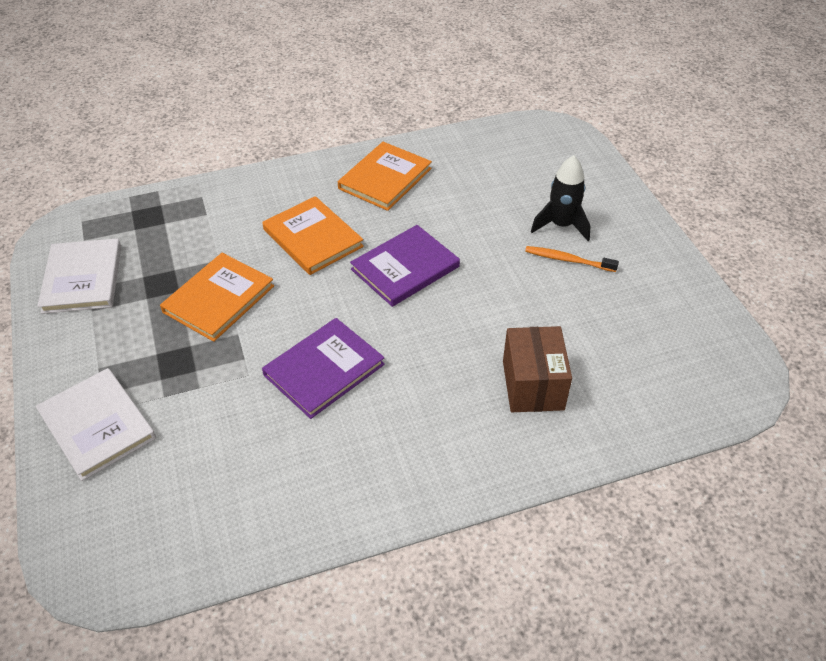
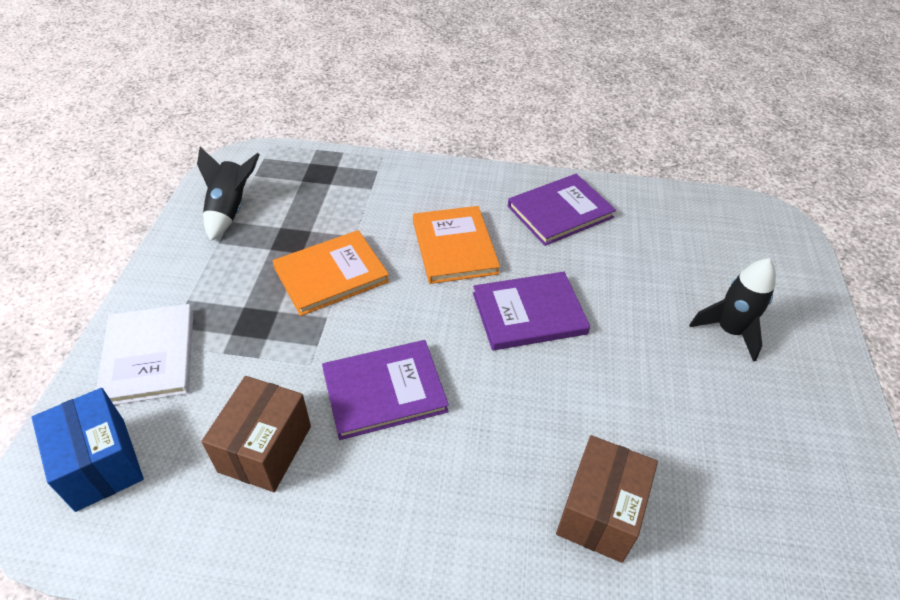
camera: 25 degrees right, 0 degrees up
(82, 278) = (230, 210): white book -> black rocket
(117, 520) = (100, 464): none -> blue box
(253, 450) = (265, 448): none -> brown box
(385, 178) = (560, 212): orange book -> purple book
(568, 260) = (718, 375): orange toothbrush -> none

